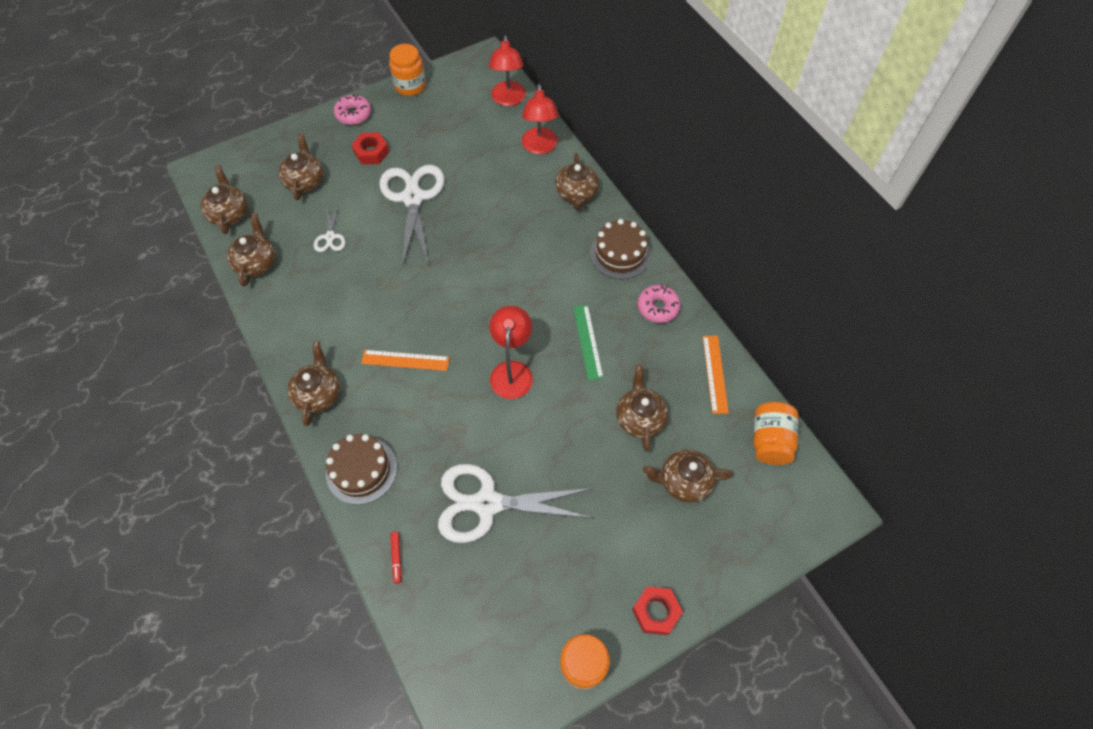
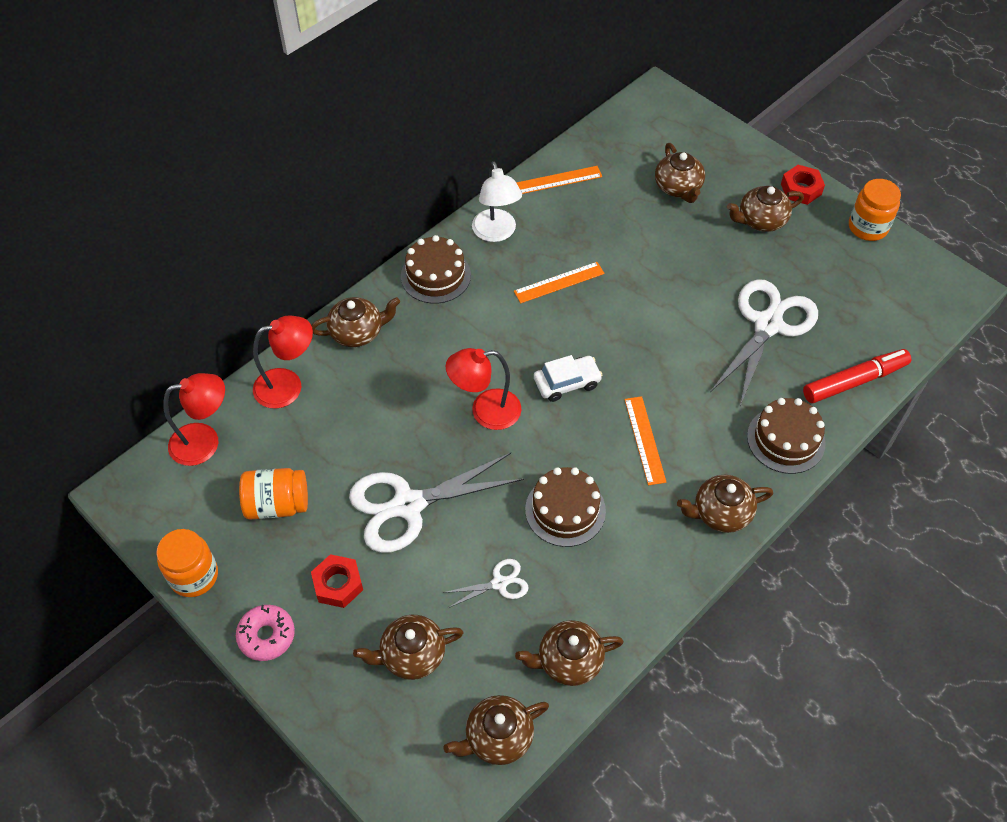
camera: 105 degrees left, 5 degrees down
(368, 289) = (565, 510): none -> brown cake
(396, 558) = (854, 381): red marker -> red marker, size x2.30
(480, 320) = (567, 383): none -> white car
(487, 503) = (768, 324): white scissors -> white scissors turned 135 degrees counterclockwise
(512, 371) = (619, 338): red lamp -> red lamp (485, 411)
(587, 342) = (559, 282): green ruler -> orange ruler
(639, 418) = (628, 227): brown teapot -> brown teapot (760, 220)
(658, 307) = (496, 233): pink donut -> white lamp
(770, 441) = (613, 136): orange jar -> orange jar (277, 504)

